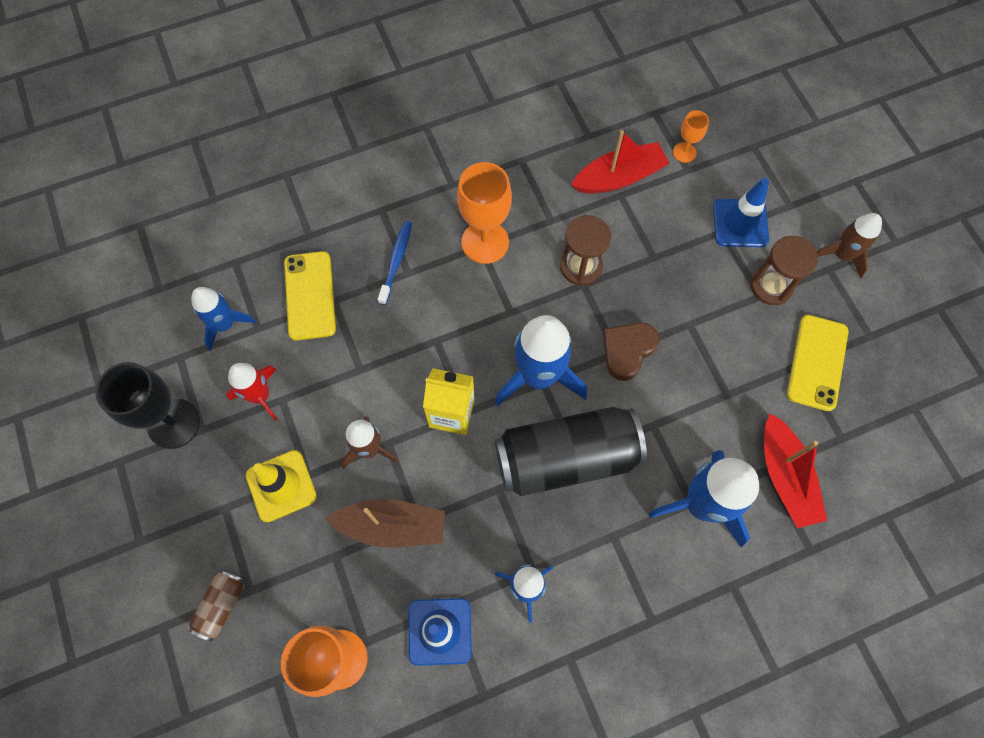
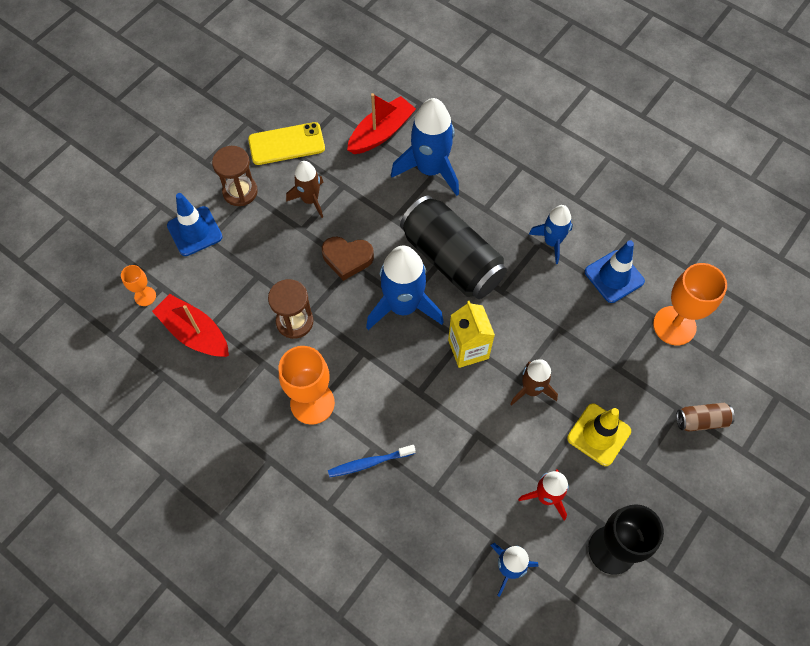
camera: 120 degrees left, 5 degrees down
(310, 296) = (441, 514): yellow phone -> none
(392, 526) = (572, 342): brown boat -> none
(842, 255) = (189, 159): brown rocket -> brown rocket (310, 200)

